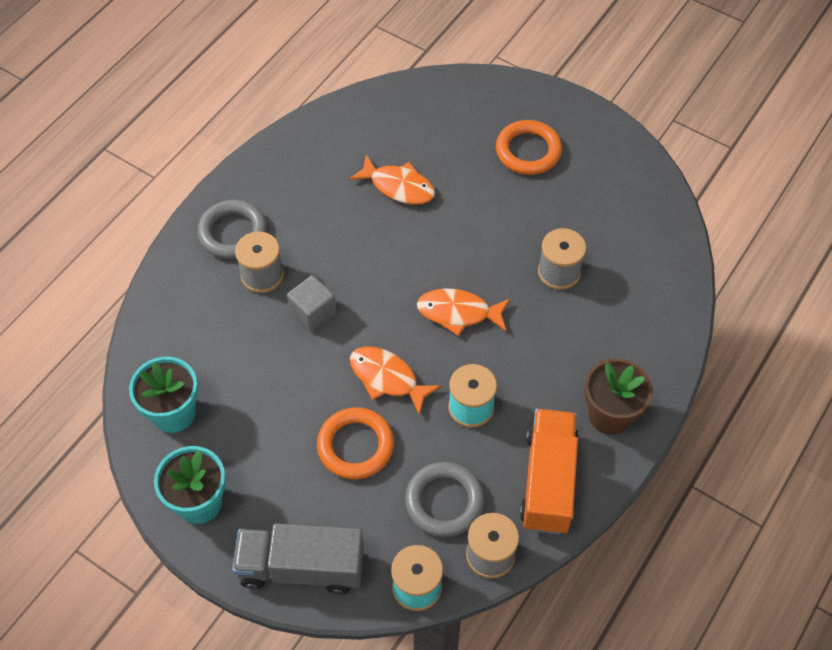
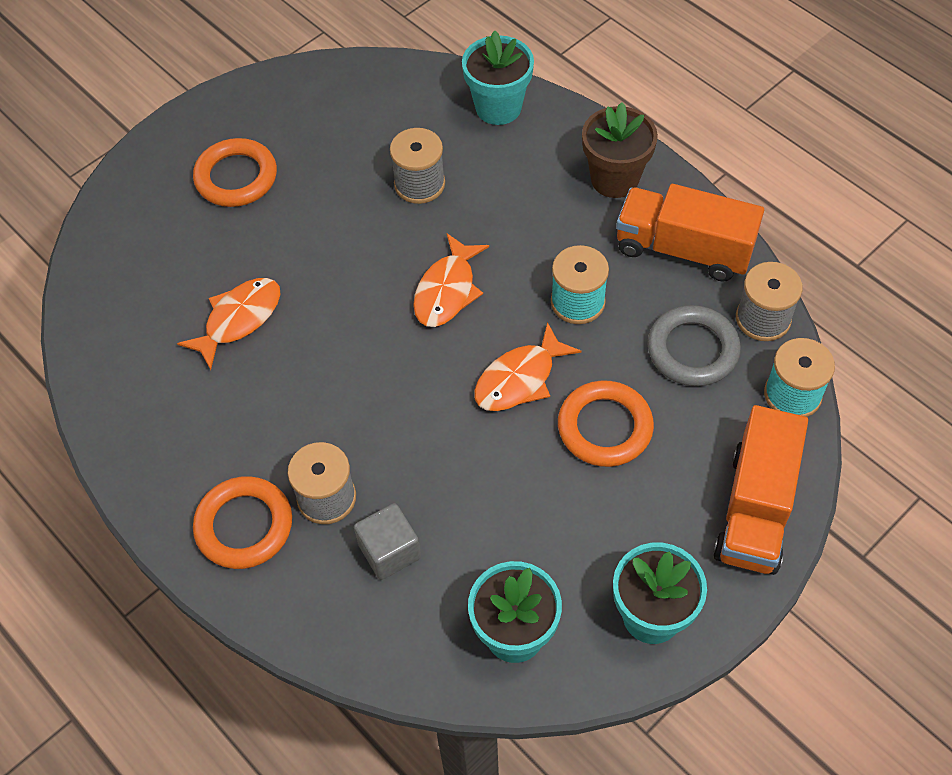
camera: 75 degrees left, 0 degrees up
(233, 233) = (244, 526): grey ring -> orange ring
(301, 567) = (755, 509): grey truck -> orange truck
(313, 312) = (403, 445): grey cube -> grey cube (389, 551)
(661, 312) = (498, 107): none -> turquoise flower pot

